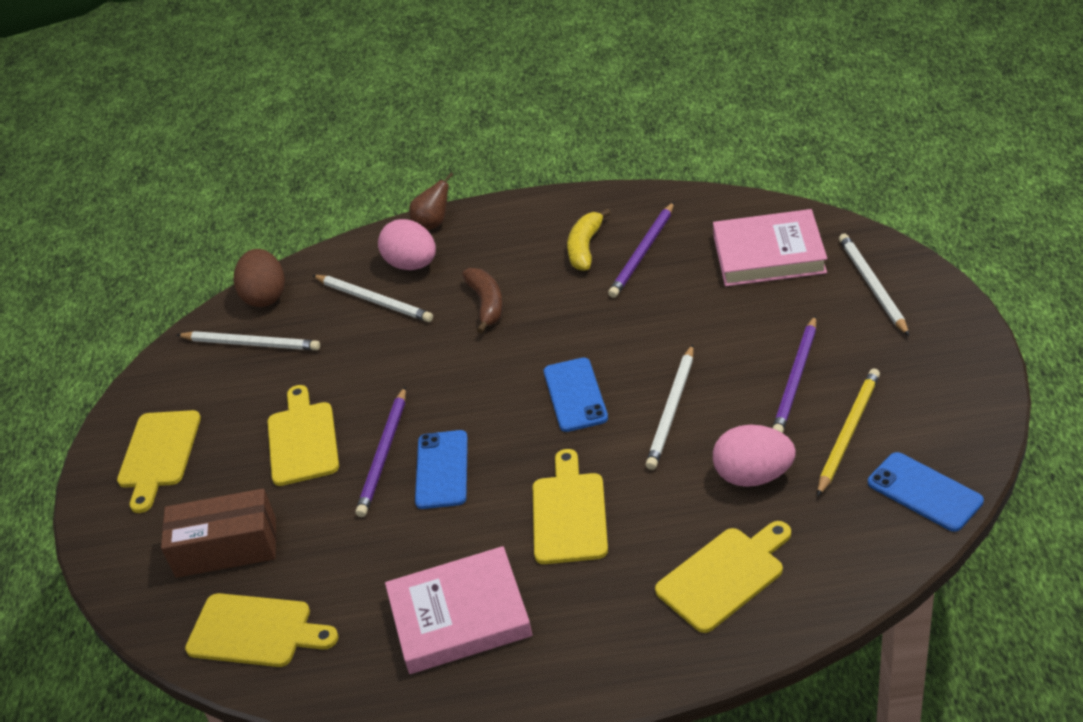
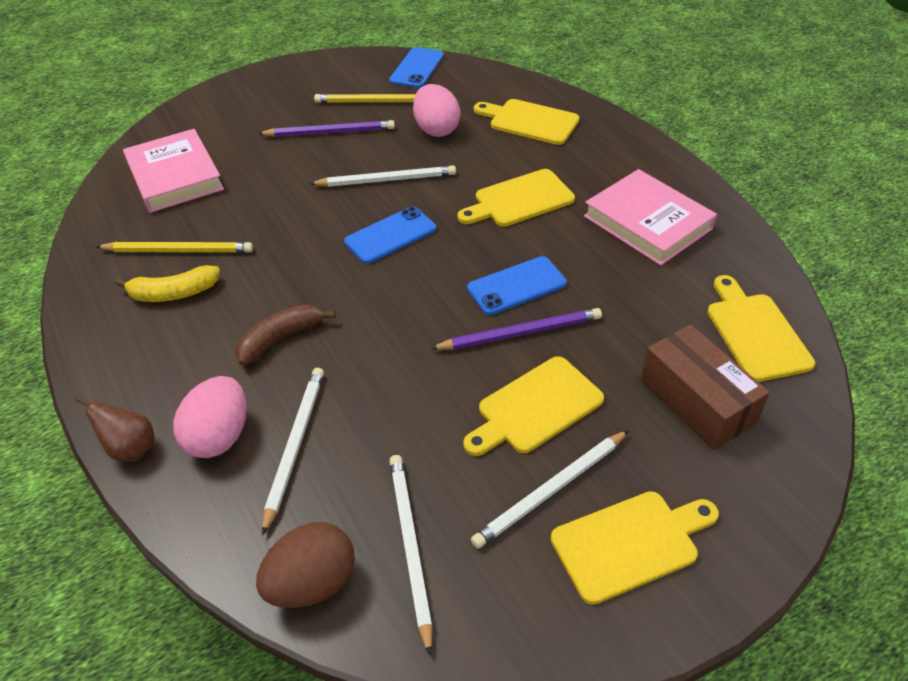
camera: 120 degrees left, 5 degrees up
(643, 253) = (179, 250): purple pencil -> yellow pencil
(872, 285) = (211, 120): white pencil -> white pencil (551, 491)

